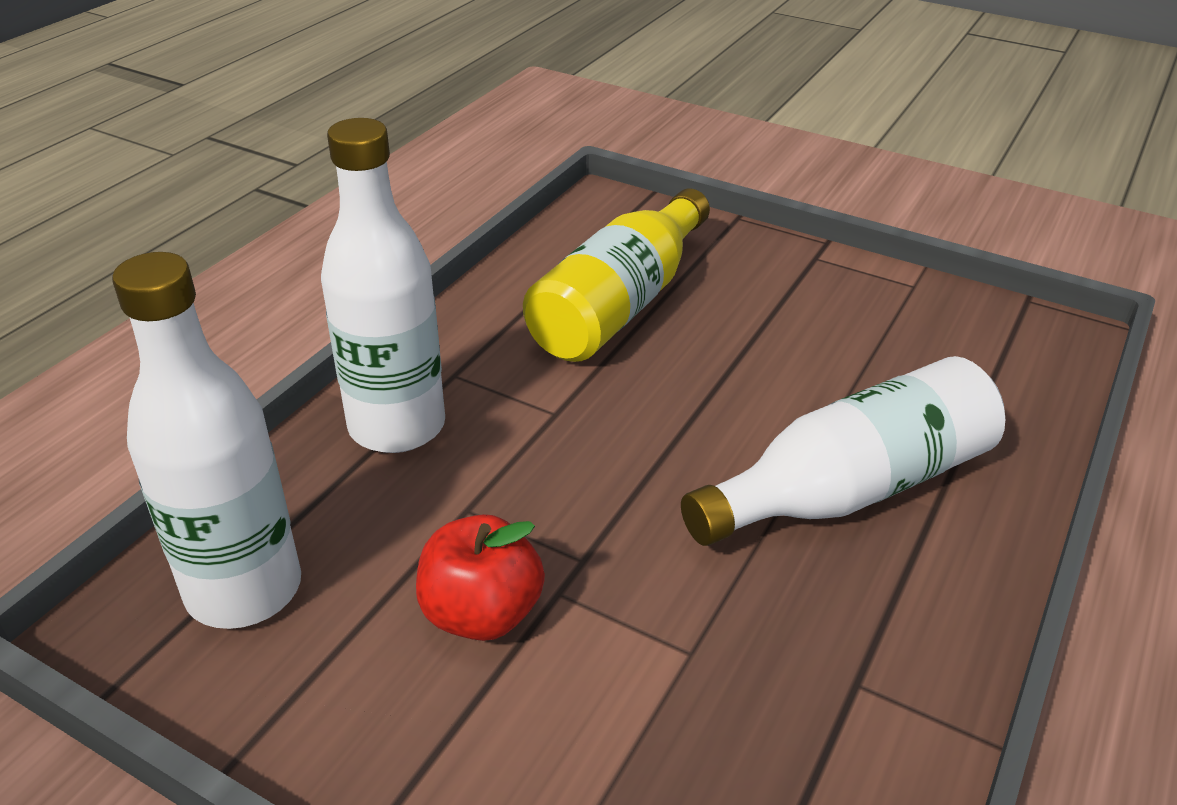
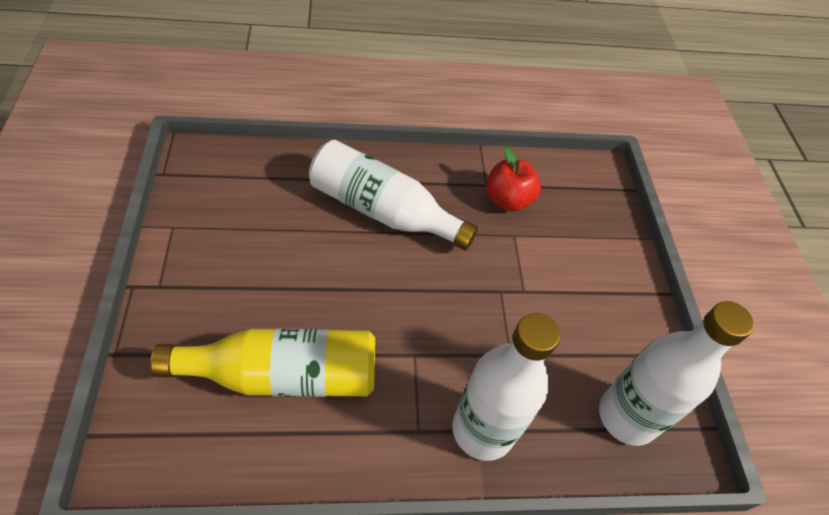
camera: 130 degrees left, 15 degrees up
(481, 613) = (556, 312): red apple -> red apple (507, 200)

